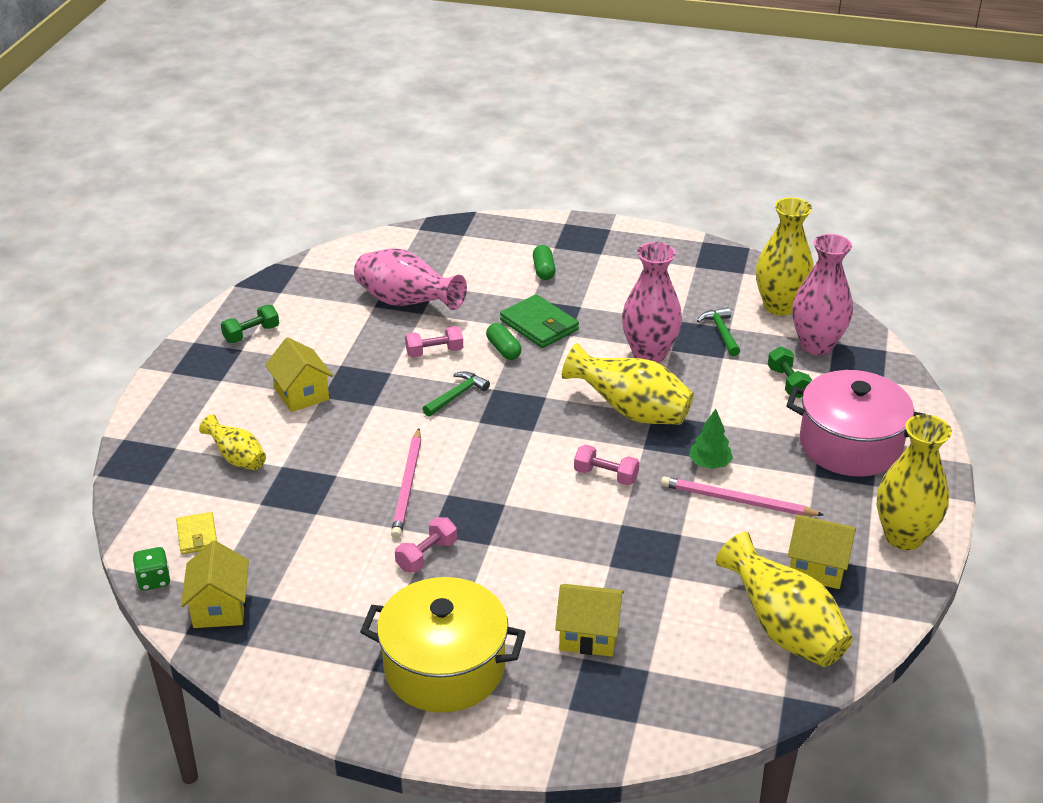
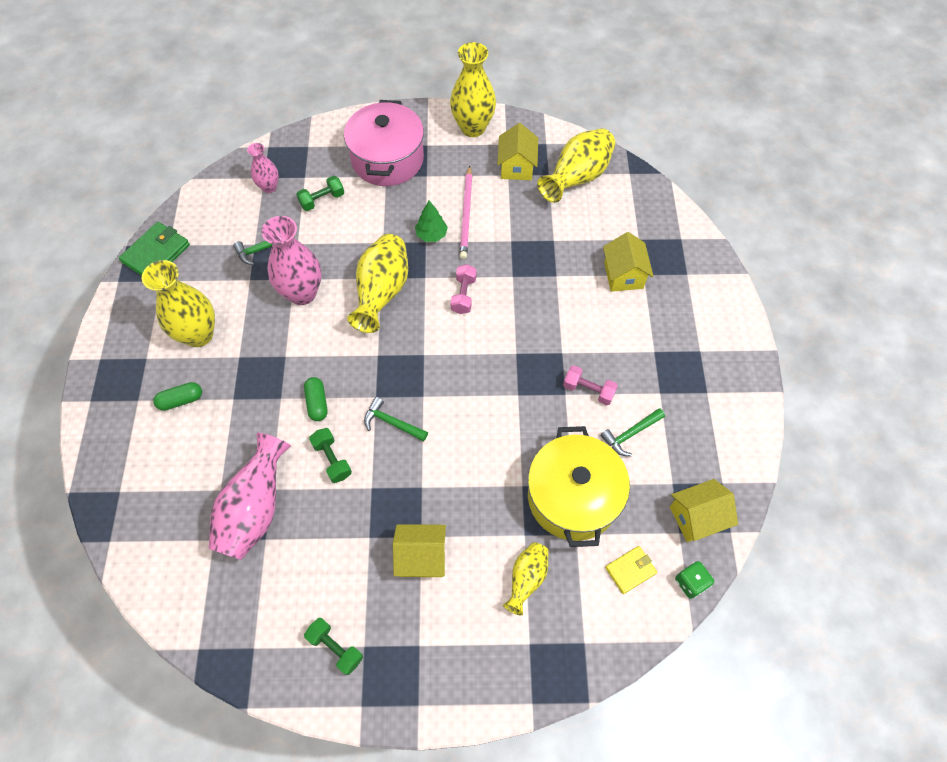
camera: 105 degrees left, 25 degrees up
(301, 394) = (421, 557): yellow house -> yellow house turned 45 degrees clockwise
(351, 578) = (630, 434): none -> green hammer
(407, 486) = (518, 426): pink pencil -> none
(434, 352) = (332, 459): pink dumbbell -> green dumbbell
(444, 667) = (685, 349): yellow pot -> yellow pot (572, 497)
(503, 349) = (317, 403): green capsule -> green capsule turned 60 degrees counterclockwise
(539, 325) = (274, 383): green wallet -> green wallet (156, 254)
(779, 306) = (218, 215): yellow vase -> yellow vase (199, 334)
(816, 345) = (269, 187): pink vase -> pink vase, size x0.56

